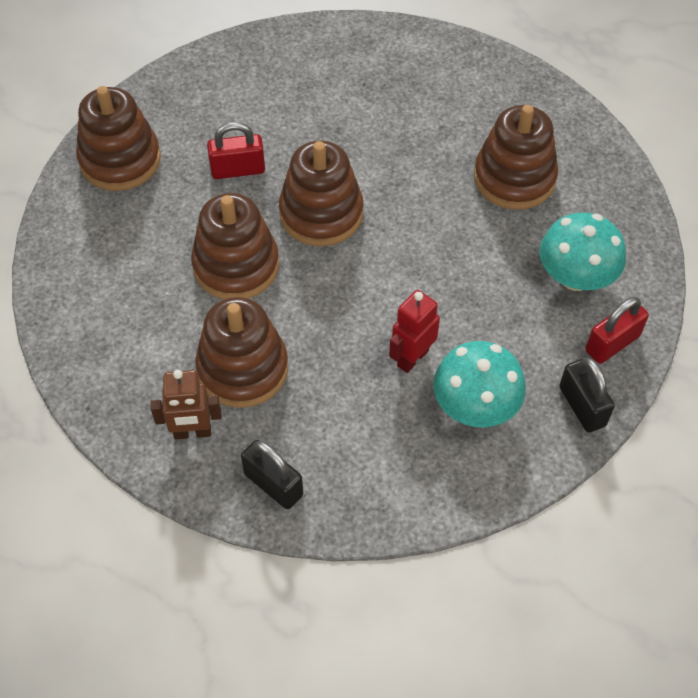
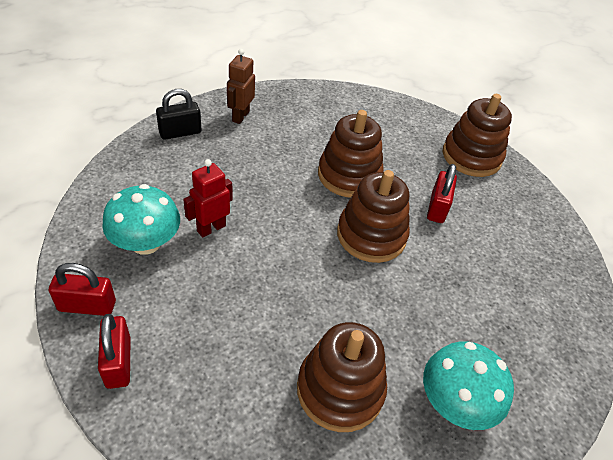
camera: 110 degrees right, 10 degrees down
(243, 368) = (267, 149): brown stacking toy -> none
(412, 358) = (211, 228): red robot -> red robot turned 105 degrees counterclockwise
(576, 276) = (201, 375): turquoise mushroom -> turquoise mushroom (455, 402)
(582, 406) = (87, 306): black padlock -> red padlock

